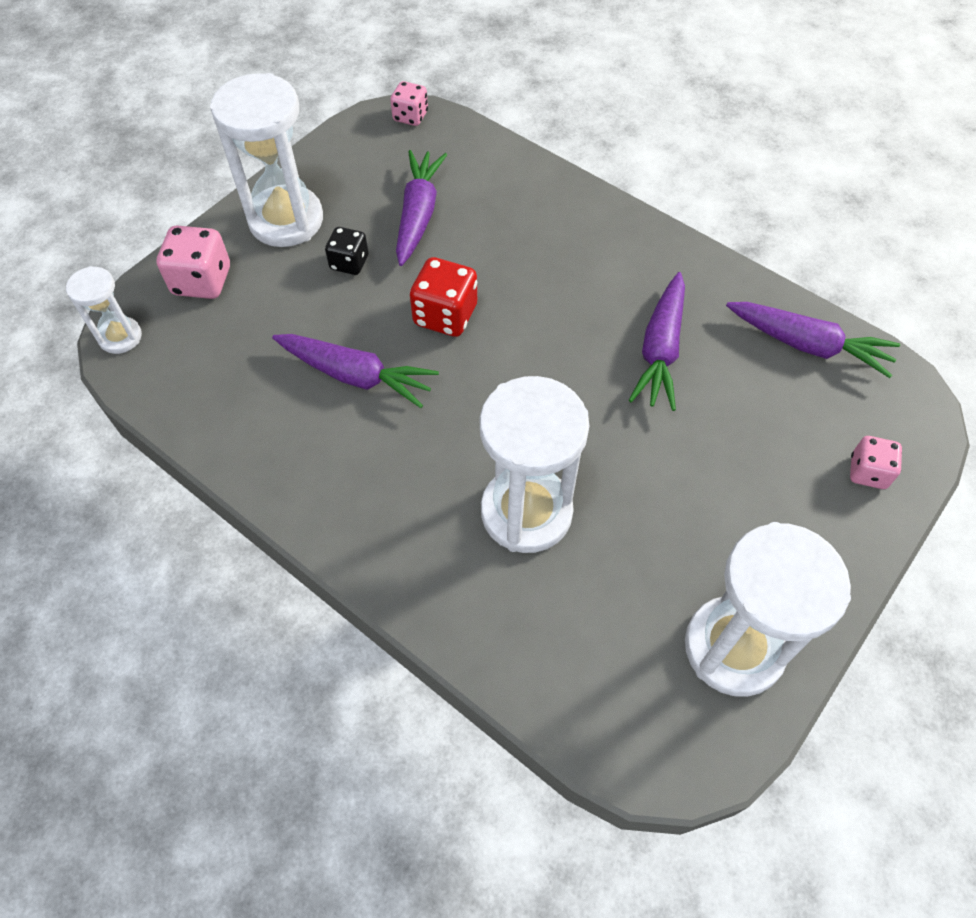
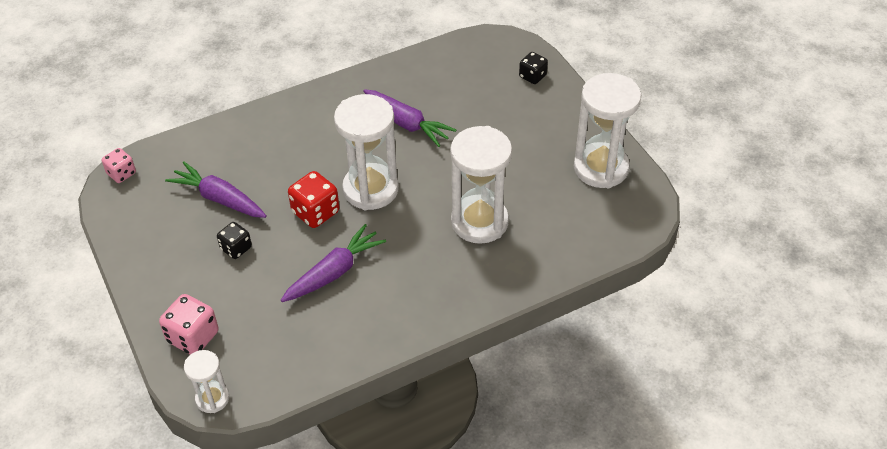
camera: 65 degrees left, 10 degrees down
(286, 220) = (169, 273): white hourglass -> white hourglass (370, 189)
(807, 345) = (442, 63): purple carrot -> none
(868, 472) = (532, 76): pink dice -> black dice

